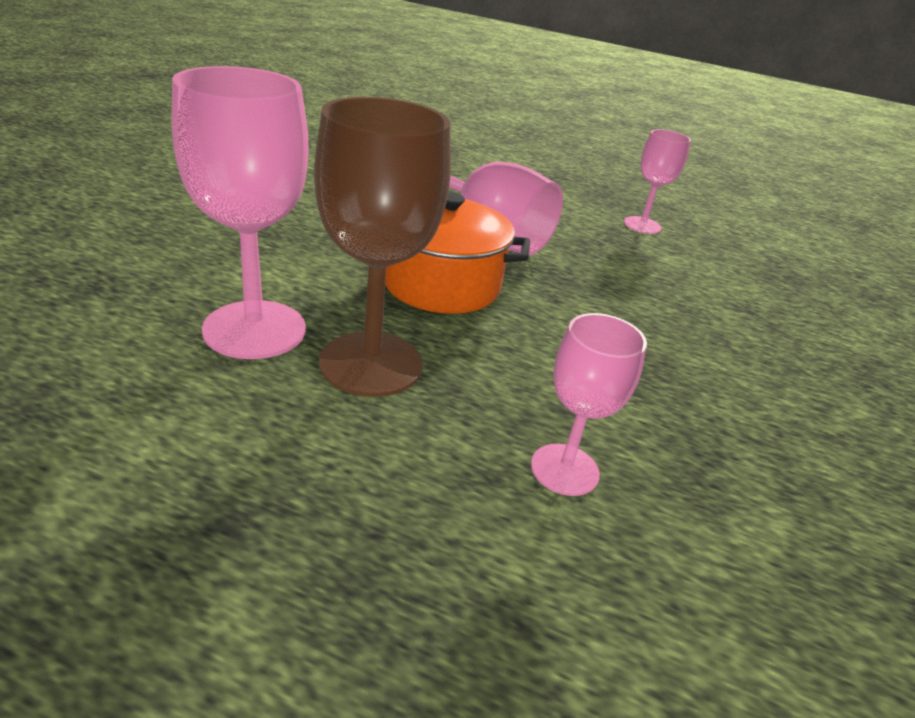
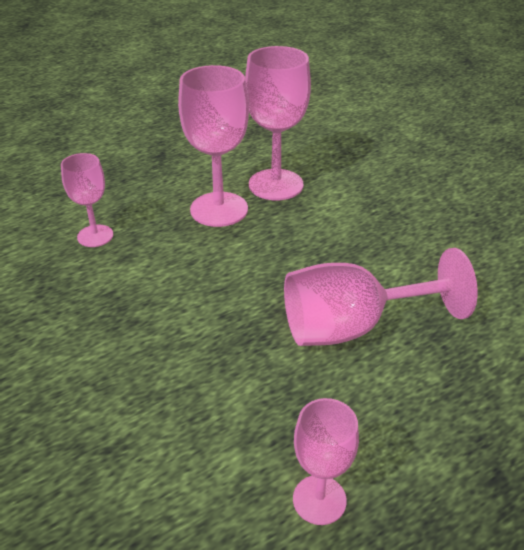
camera: 130 degrees right, 5 degrees up
(371, 364) = (219, 209): brown goblet -> pink goblet
(441, 284) = (281, 265): orange pot -> none

